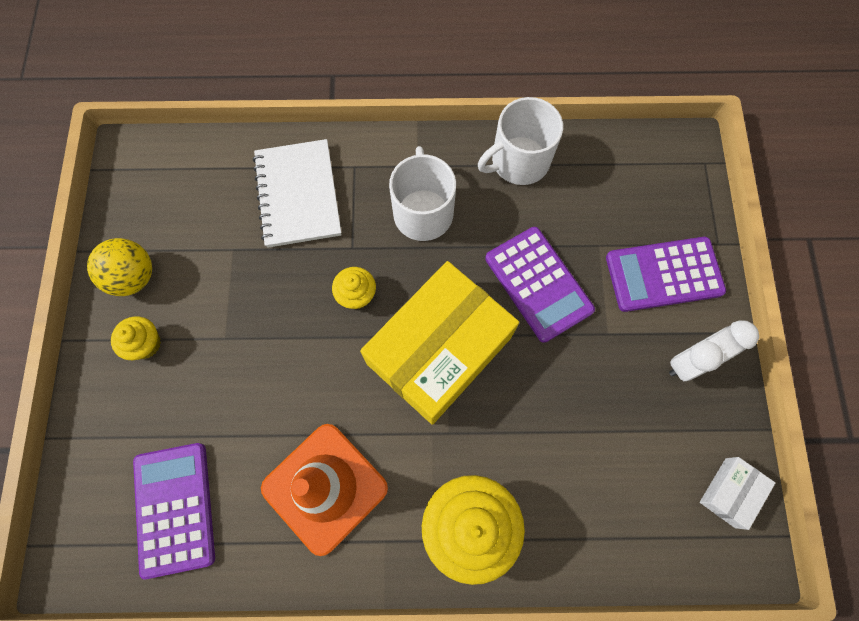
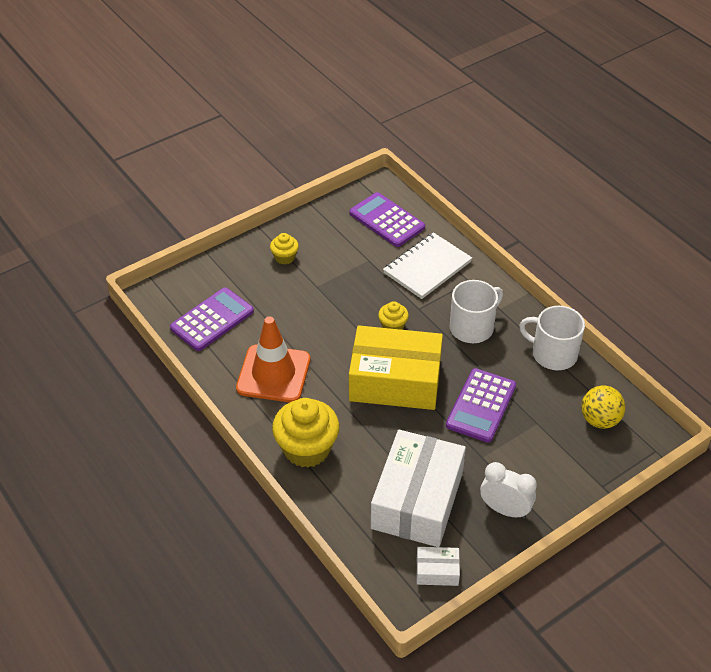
camera: 55 degrees right, 25 degrees down
(134, 277) = (315, 231): yellow ball -> yellow ball (599, 420)
(623, 446) = (417, 500): none -> white box
(664, 275) = (550, 466): purple calculator -> purple calculator (386, 220)

